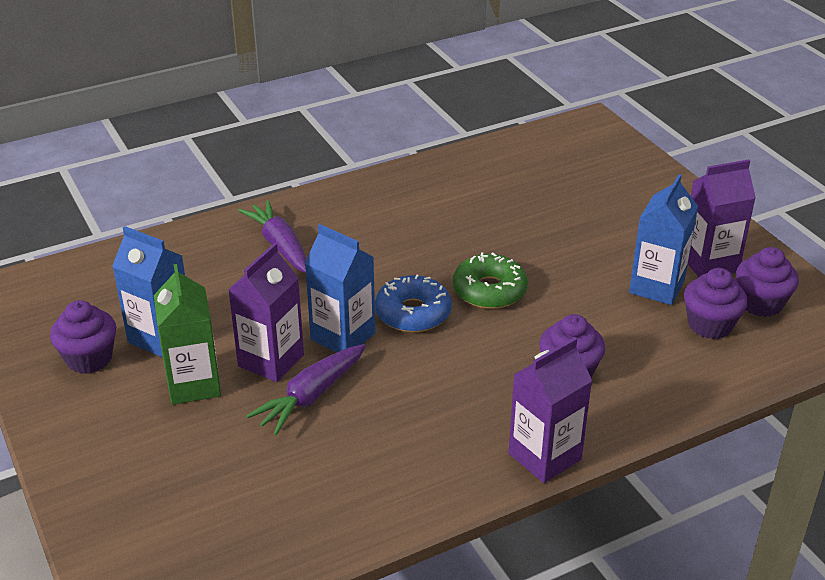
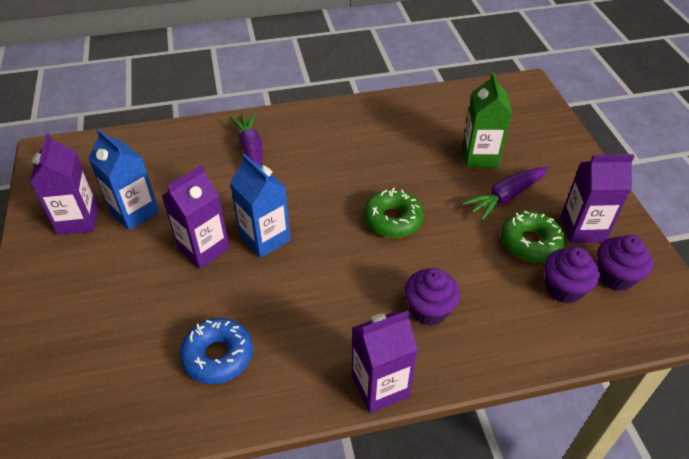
camera: 15 degrees right, 10 degrees up
(89, 358) = (78, 220): purple cupcake -> purple carton
(193, 384) = (140, 258): green carton -> green carton (480, 157)
(310, 396) = (219, 287): purple carrot -> purple carrot (505, 197)
(413, 313) = (326, 228): blue donut -> blue donut (218, 356)
(656, 287) = (530, 243): blue carton -> green donut

